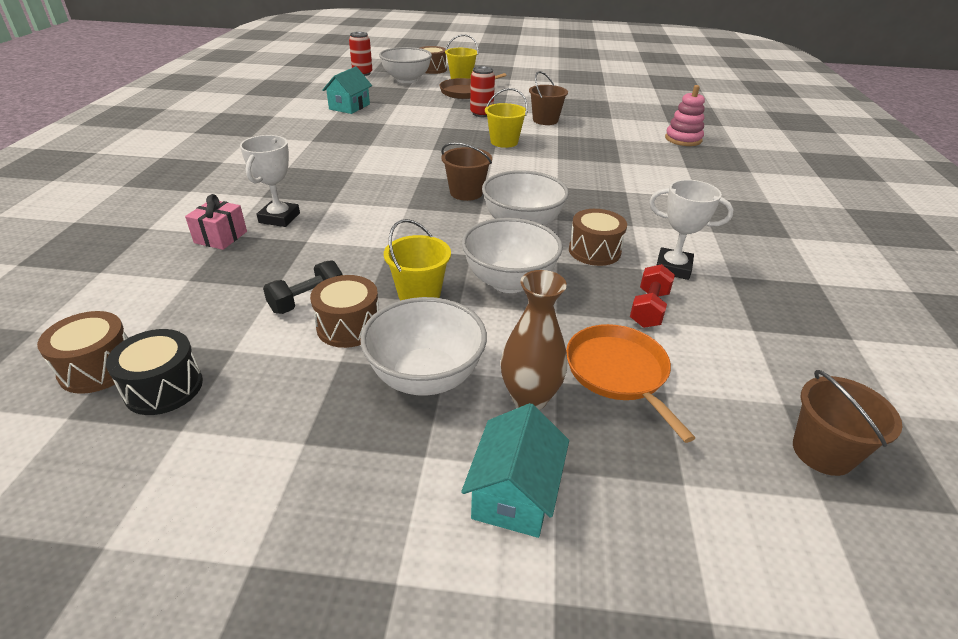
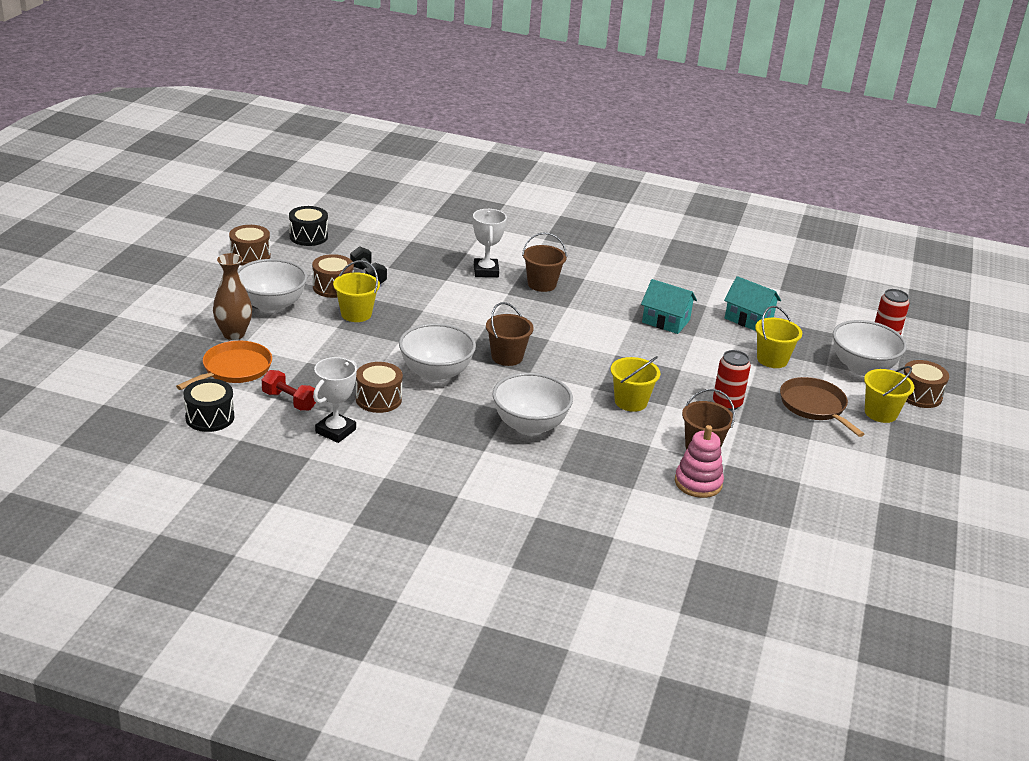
camera: 100 degrees right, 5 degrees down
(98, 368) = (335, 221): brown drum -> brown drum (250, 256)
(221, 237) = (463, 250): pink gift -> none
(279, 218) = (486, 271): white trophy -> white trophy turned 60 degrees clockwise
(409, 101) = (772, 359): none -> yellow bucket
(509, 281) = (353, 350): white bowl -> white bowl (529, 426)
(514, 493) = (175, 317): turquoise house -> turquoise house (666, 321)
(619, 373) = (234, 369): orange pan -> orange pan turned 45 degrees counterclockwise
(683, 139) = (625, 547): pink stacking toy -> pink stacking toy (698, 483)
(739, 366) = (210, 417): none -> black drum
(822, 452) = (127, 418): brown bucket -> brown bucket (542, 284)

